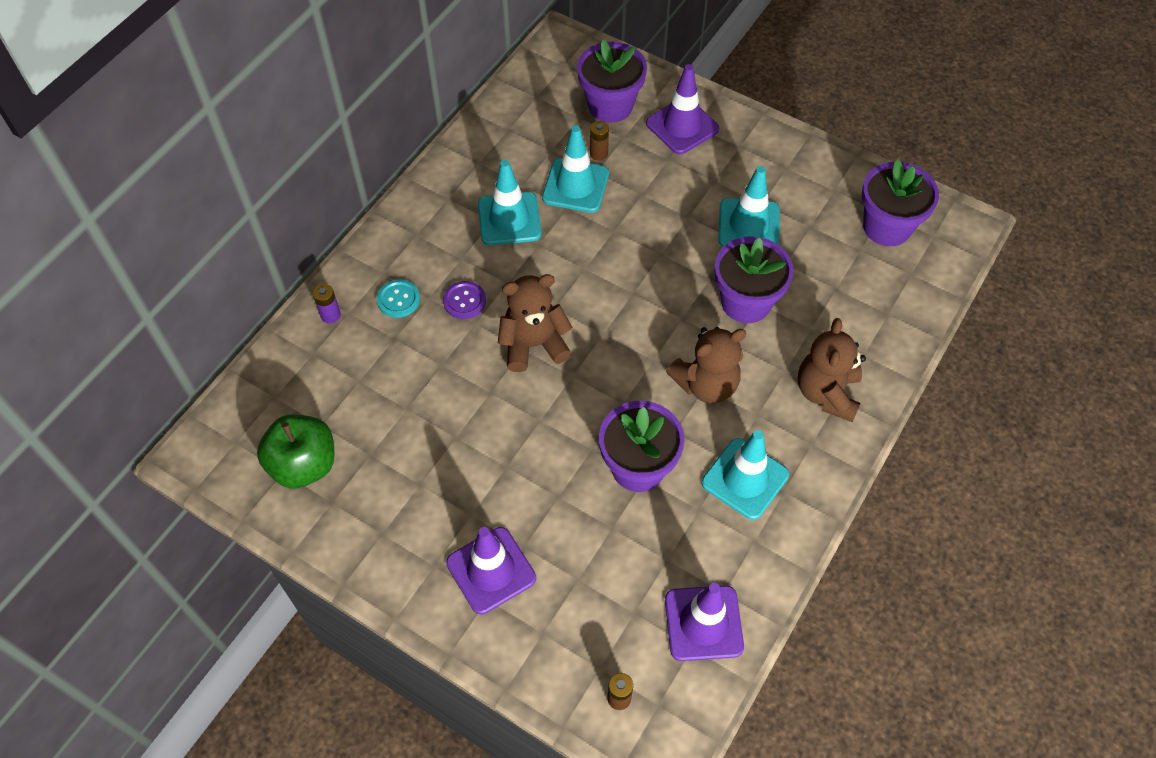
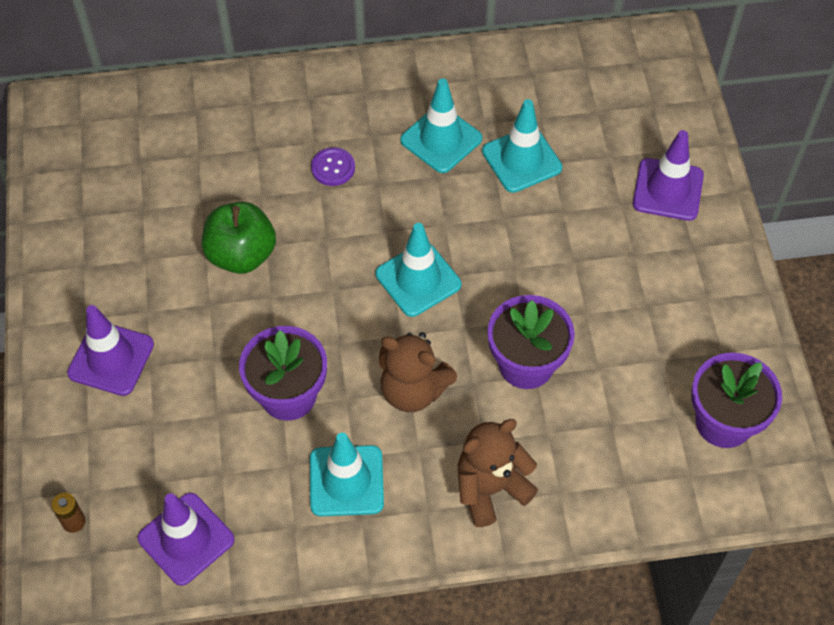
camera: 50 degrees right, 0 degrees up
(304, 465) = (97, 176): green apple -> green apple (241, 255)
(330, 315) = (238, 95): purple battery -> none
(398, 299) = (293, 125): turquoise button -> none
(534, 344) = (336, 242): brown teddy bear -> none
(598, 154) = (572, 152): brown battery -> none
(610, 105) = (633, 124): purple flower pot -> none
(749, 225) = (611, 312): turquoise traffic cone -> turquoise traffic cone (418, 279)

